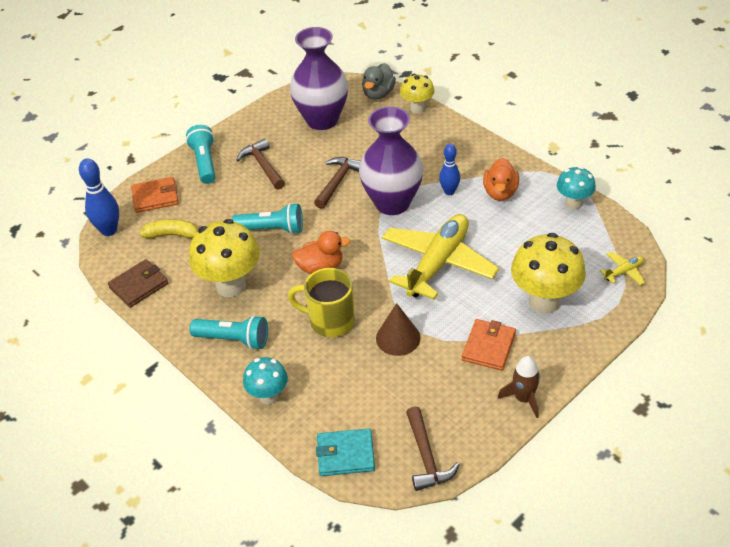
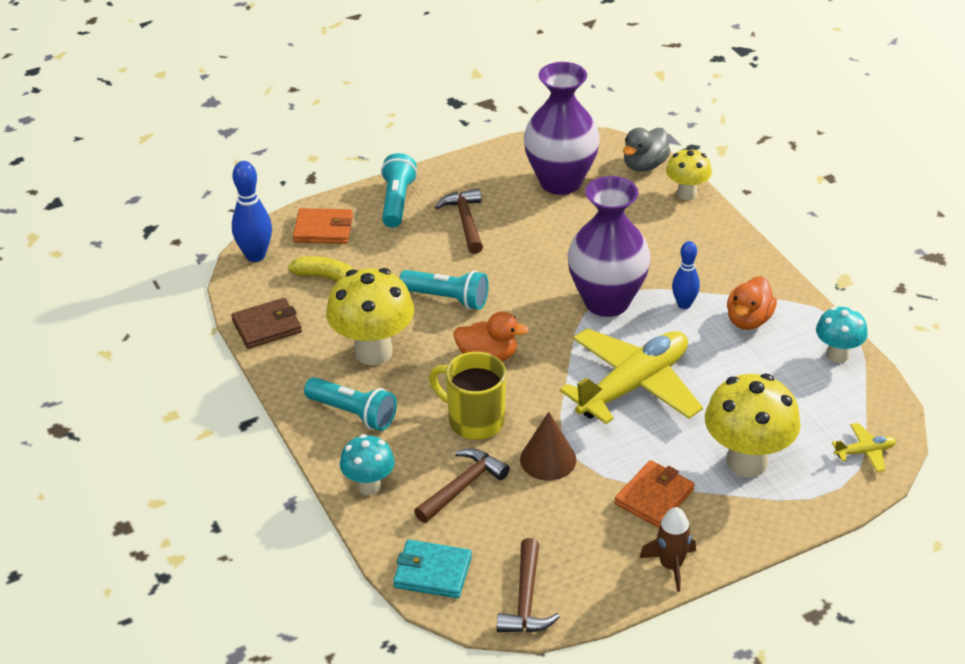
camera: 15 degrees right, 5 degrees down
(338, 181) = (550, 261): brown hammer -> brown hammer (463, 486)

